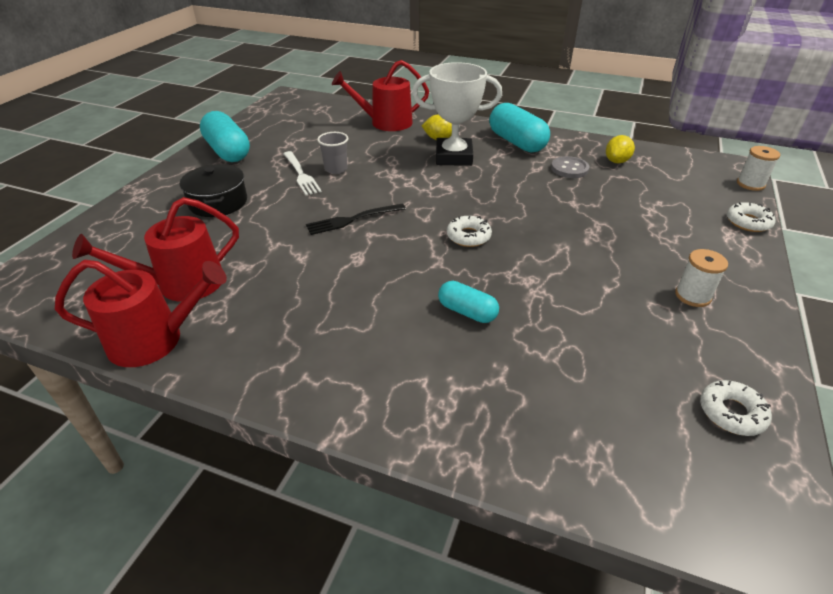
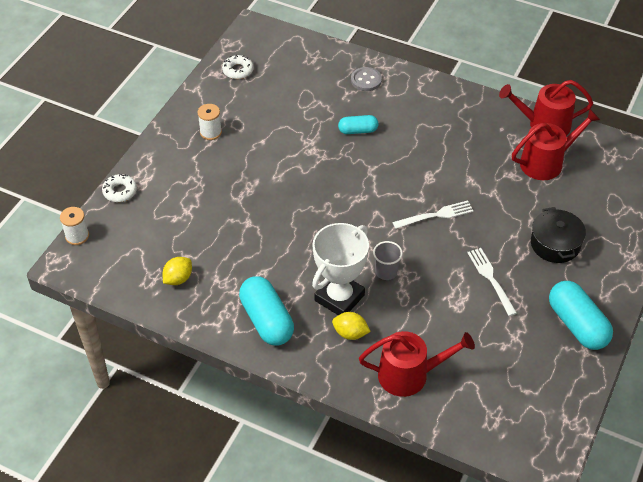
camera: 175 degrees left, 10 degrees up
(336, 169) = (458, 285): grey cup -> grey cup (386, 272)
(353, 219) = (436, 215): black fork -> white fork
(454, 157) = (339, 298): white trophy -> white trophy turned 60 degrees counterclockwise
(467, 312) = (358, 130): turquoise capsule -> turquoise capsule turned 45 degrees counterclockwise
(468, 236) = (345, 191): white donut -> none
(569, 169) = (230, 270): grey button -> grey button (366, 80)

